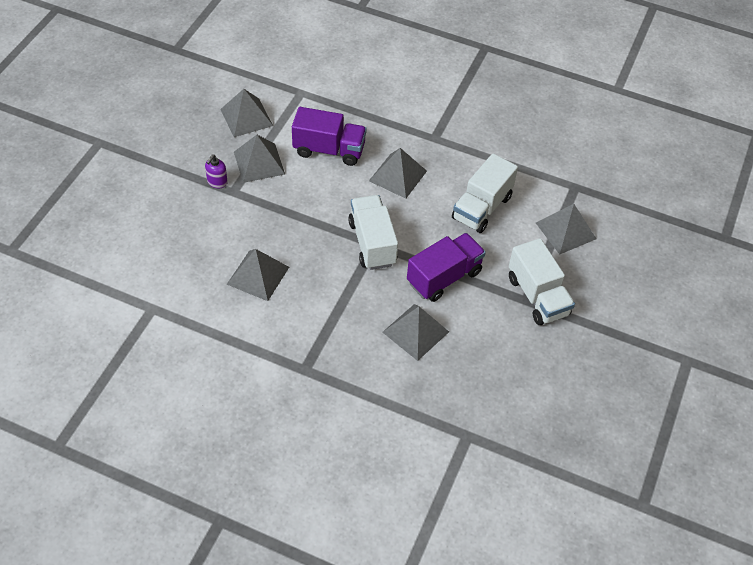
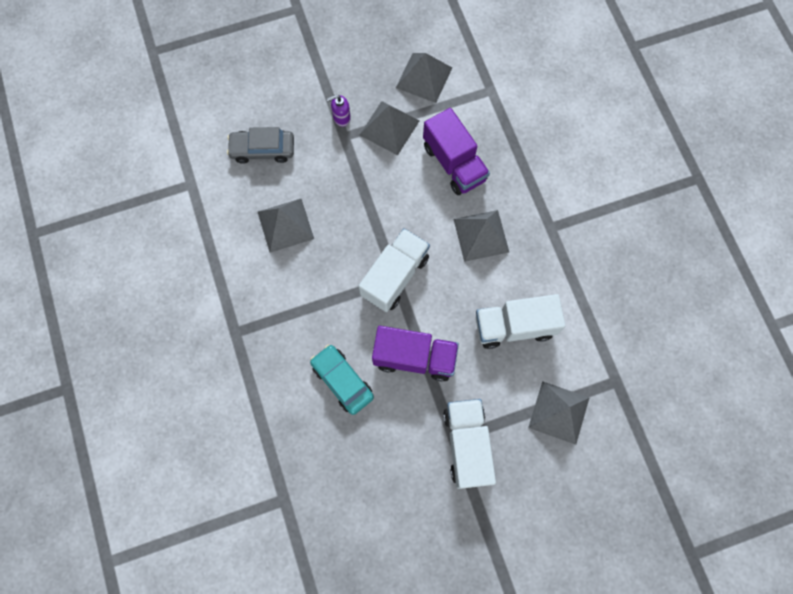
camera: 50 degrees right, 20 degrees up
(182, 244) = (262, 150): none -> grey car
(415, 331) = (342, 381): grey pyramid -> turquoise car
(537, 296) = (467, 445): white truck -> white truck turned 150 degrees clockwise

